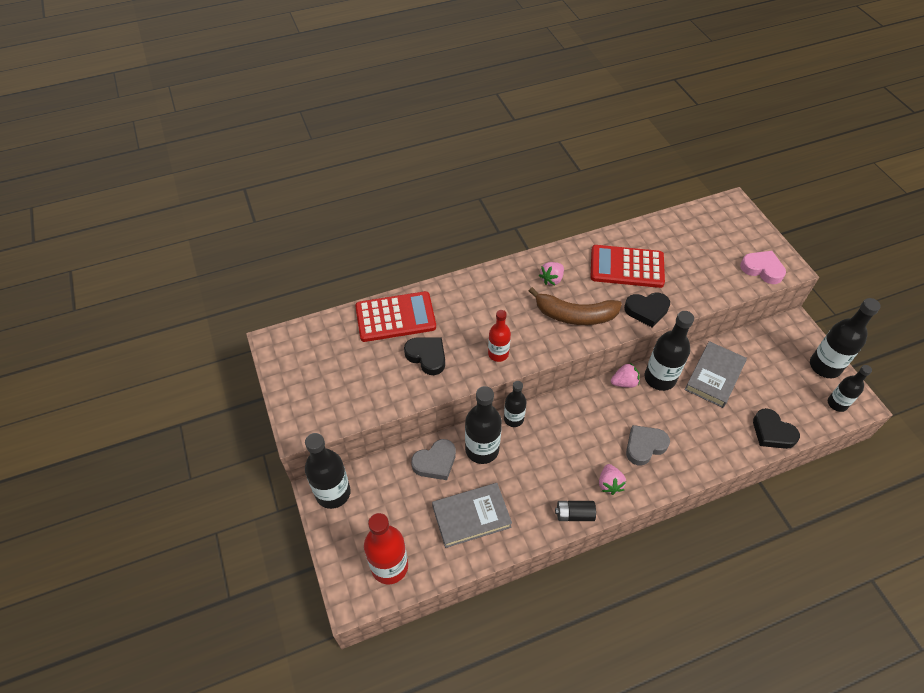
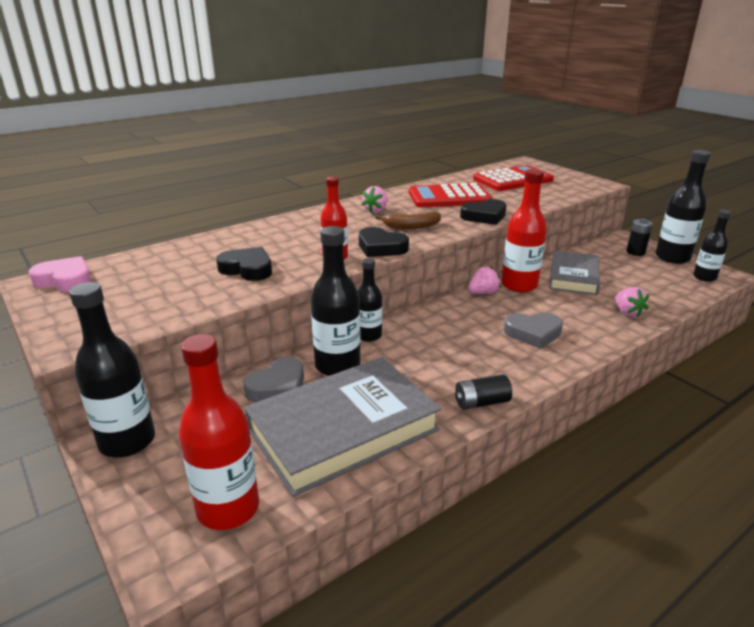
camera: 15 degrees left, 25 degrees down
(395, 317) = (202, 249): red calculator -> red calculator (513, 180)
(471, 516) = (343, 429): grey book -> grey book, size x1.61
(575, 315) = (411, 226): brown banana -> brown banana, size x0.63
(609, 484) = (510, 369): pink strawberry -> pink strawberry (627, 312)
(644, 446) = (533, 333): grey heart -> grey heart turned 135 degrees counterclockwise
(659, 378) = (519, 285): black bottle -> red bottle
(762, 269) = (577, 187): pink heart -> pink heart (65, 280)
(772, 432) = (659, 304): black heart -> black heart (381, 247)
(793, 350) = (635, 252): none -> black battery

